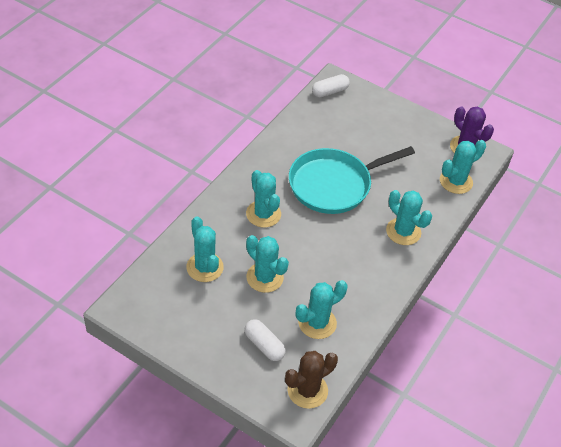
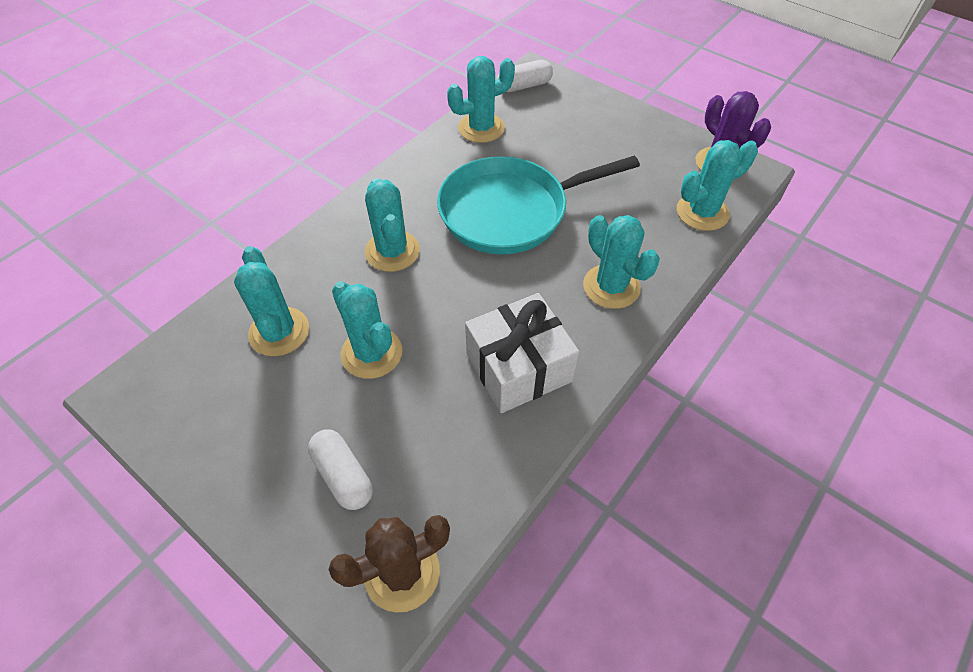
camera: 10 degrees right, 5 degrees up
(317, 323) = (444, 438): turquoise cactus -> turquoise cactus (481, 128)
(354, 282) = (518, 367): none -> white gift

